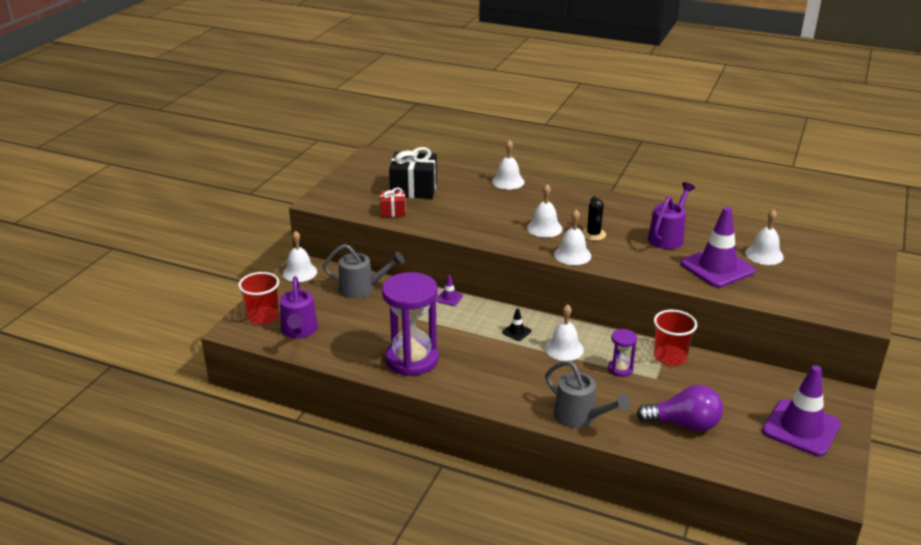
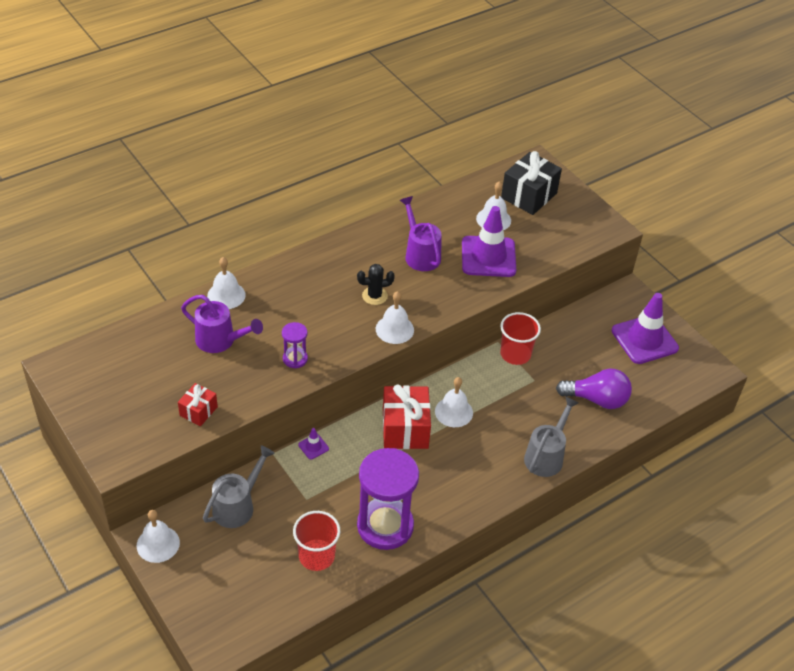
camera: 60 degrees left, 15 degrees up
(263, 317) = (214, 614): red cup -> red cup (316, 556)
(299, 331) = (267, 594): purple watering can -> purple watering can (221, 341)
(414, 189) = (169, 372): black gift -> black gift (529, 195)
(516, 332) = (405, 429): black traffic cone -> red gift
(544, 228) = (334, 320): white bell -> none
(580, 417) = (546, 455): grey watering can -> grey watering can turned 45 degrees counterclockwise
(593, 234) = (374, 296): black cactus -> black cactus turned 45 degrees counterclockwise
(620, 369) = (507, 393): purple hourglass -> purple hourglass (295, 359)
(684, 424) = (596, 399): purple light bulb -> purple light bulb turned 60 degrees clockwise

